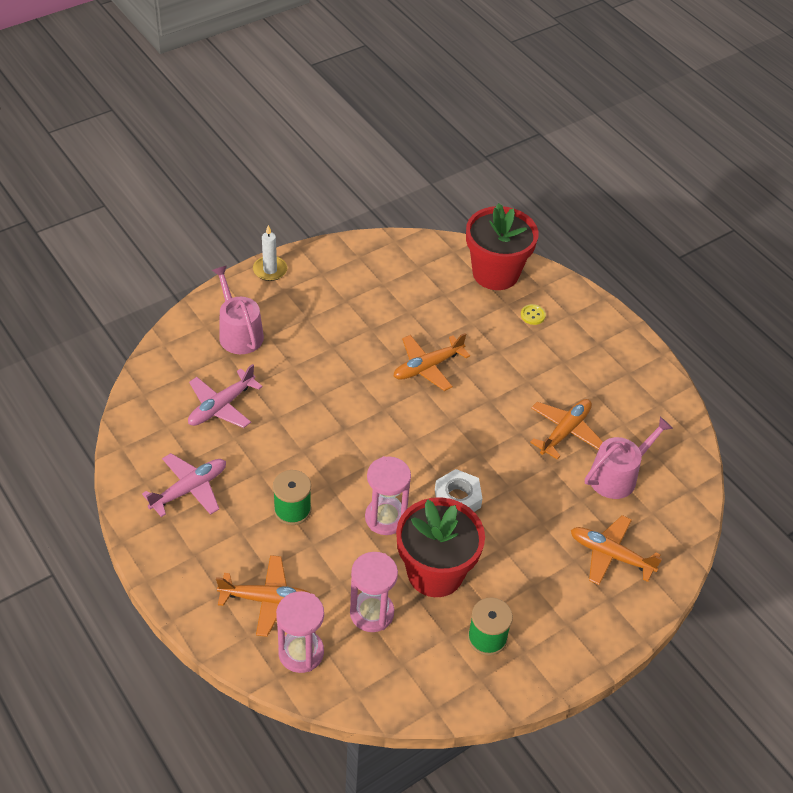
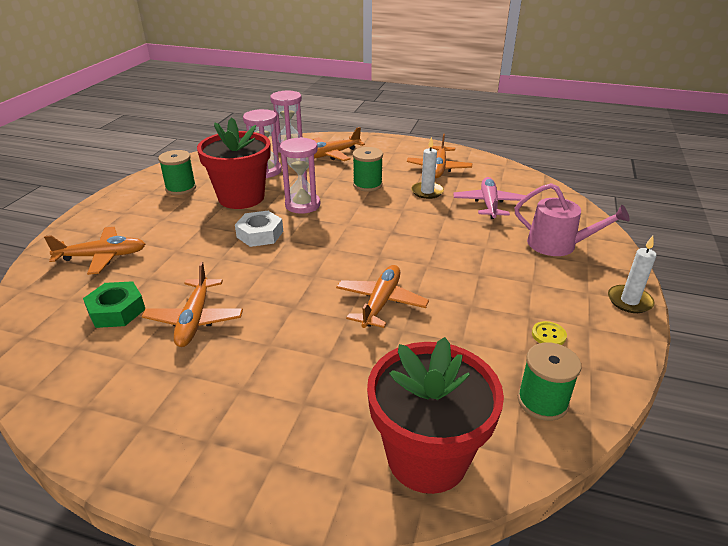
camera: 145 degrees right, 15 degrees down
(189, 489) = (438, 168): pink plane -> orange plane
(251, 459) = (427, 192): none -> white candle
(409, 259) = (542, 401): none -> green spool
(532, 315) = (324, 425): yellow button -> yellow button (548, 335)
(617, 475) = (117, 310): pink watering can -> green nut

